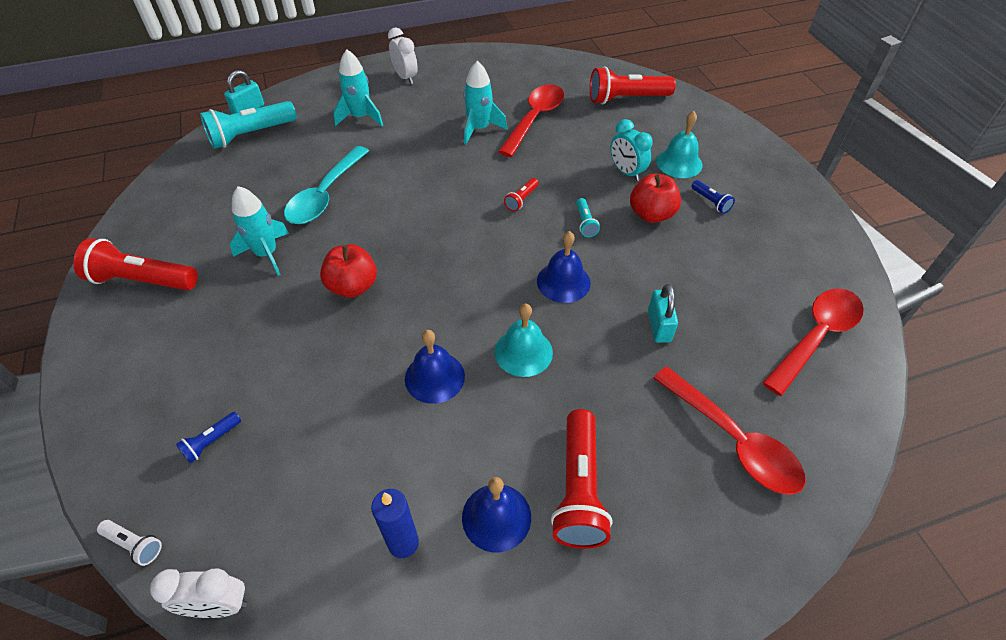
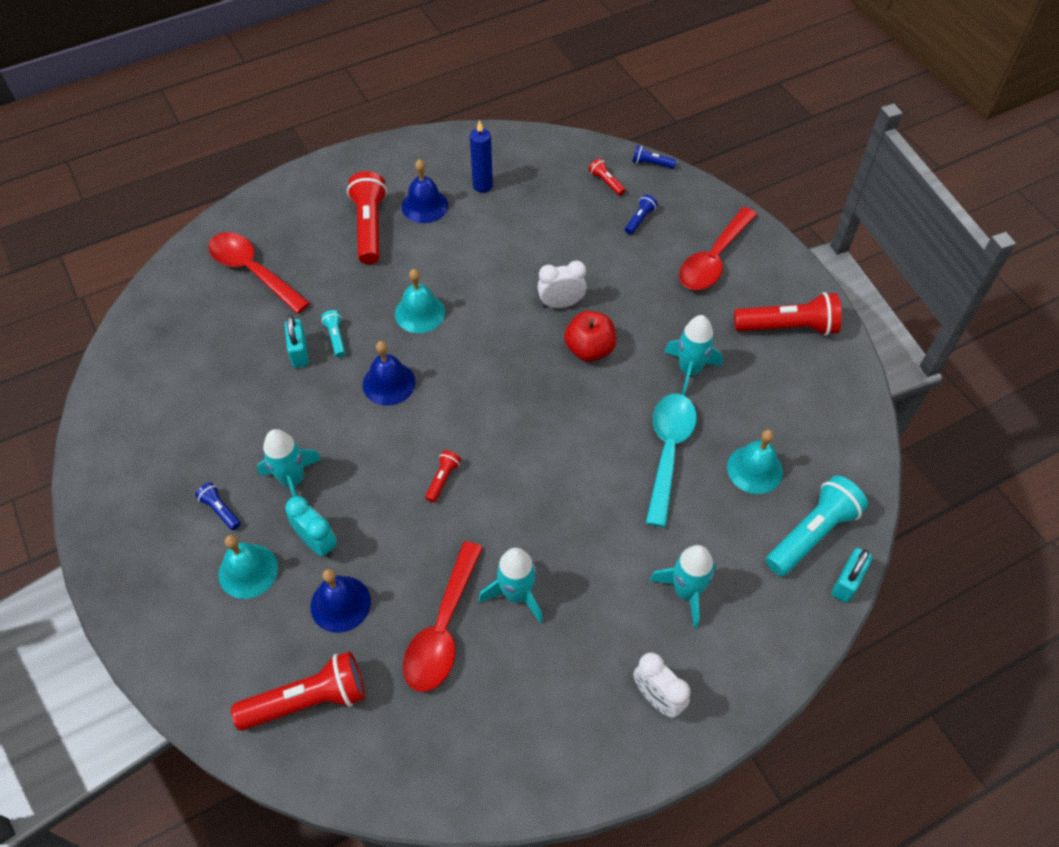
camera: 170 degrees right, 5 degrees up
(134, 544) = (651, 164): white flashlight -> blue flashlight
(218, 605) = (582, 146): white clock -> white clock (561, 304)
(221, 517) = (606, 182): none -> red flashlight
(263, 175) = (754, 469): none -> turquoise bell
(434, 377) = (490, 283): blue bell -> blue bell (340, 604)
(585, 223) = (368, 457): turquoise flashlight -> turquoise flashlight (336, 337)
(651, 214) = (293, 481): red apple -> turquoise rocket
(816, 336) = (157, 362): red spoon -> red spoon (713, 259)

